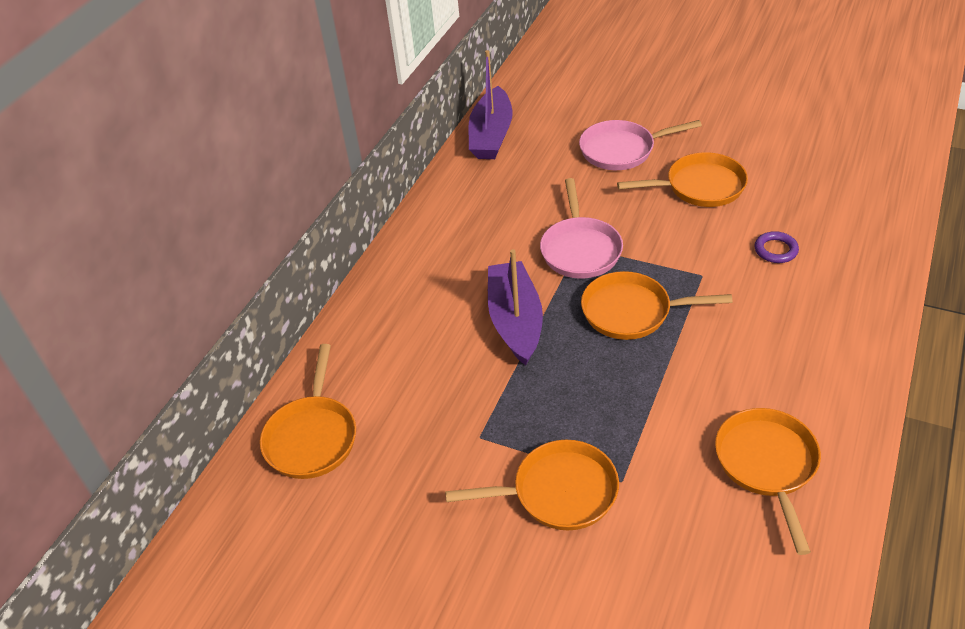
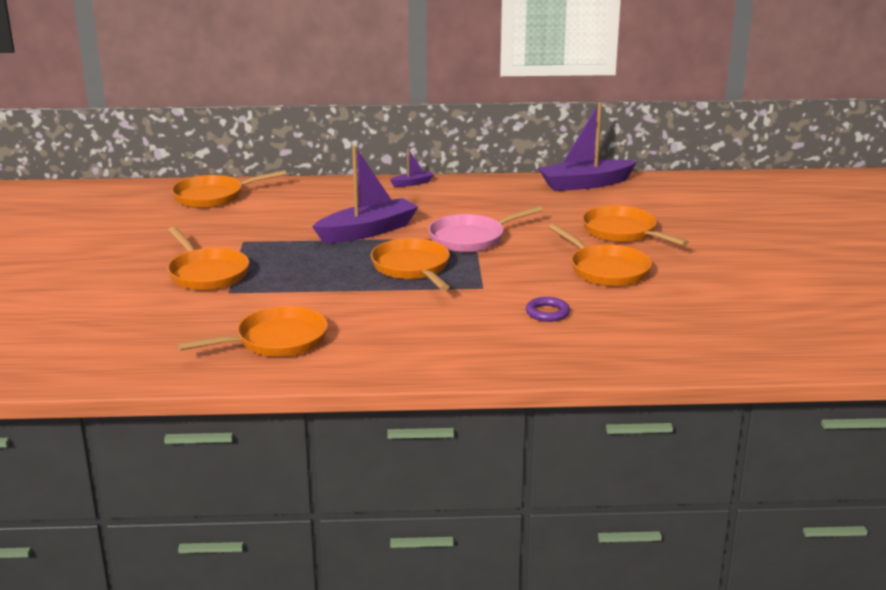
camera: 60 degrees right, 20 degrees down
(400, 250) = (412, 183): none -> purple boat
(621, 150) = (623, 232): pink pan -> orange pan

